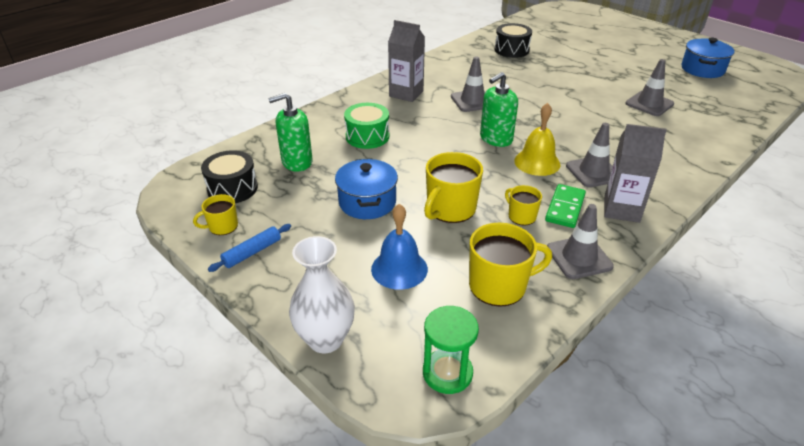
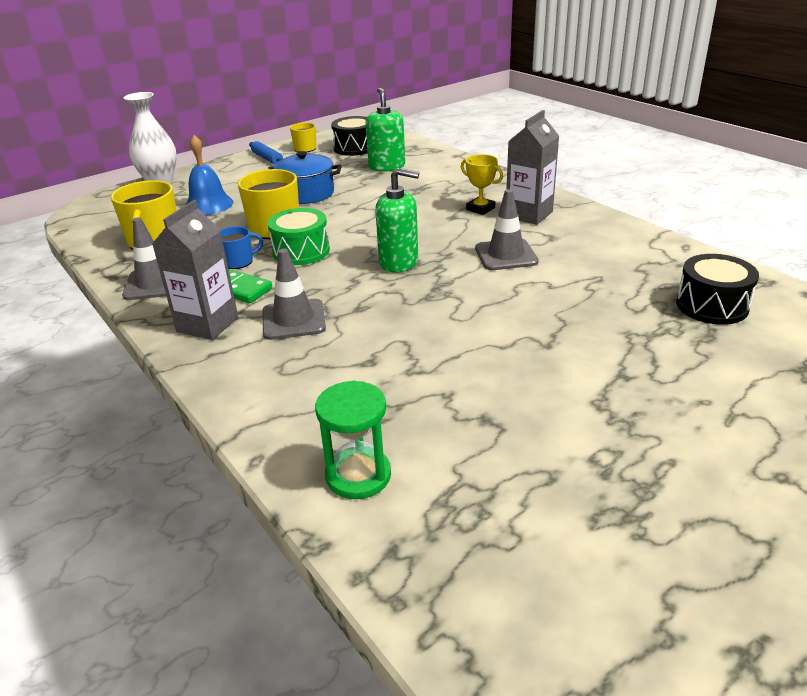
camera: 100 degrees right, 5 degrees down
(367, 136) = (425, 194): green drum -> green drum (301, 251)
(397, 111) = (480, 209): none -> yellow trophy
(447, 373) = (92, 217): green hourglass -> green hourglass (358, 475)
(496, 139) = (399, 262): green soap dispenser -> green soap dispenser turned 135 degrees clockwise
(521, 216) = (238, 261): yellow mug -> blue mug
(537, 162) = (334, 283): yellow bell -> none
(649, 104) = (483, 425): grey traffic cone -> none
(702, 69) = (681, 586): blue pot -> none

